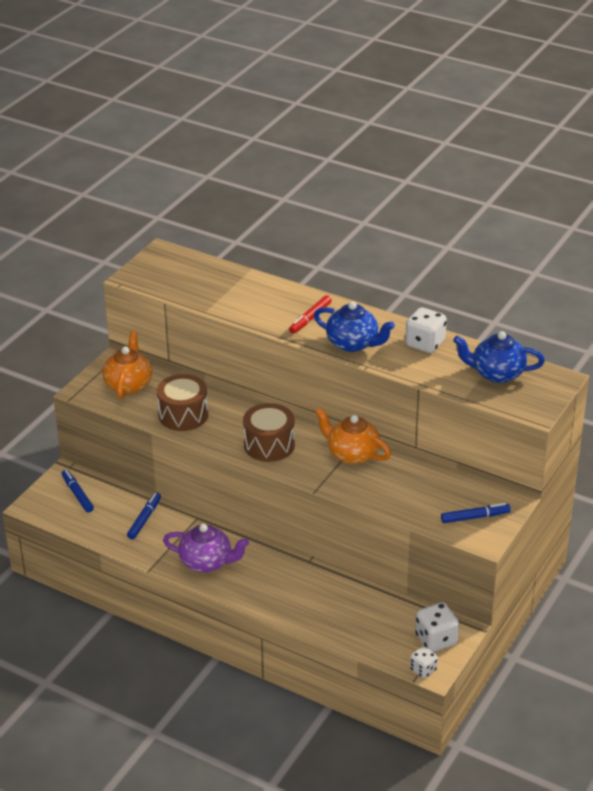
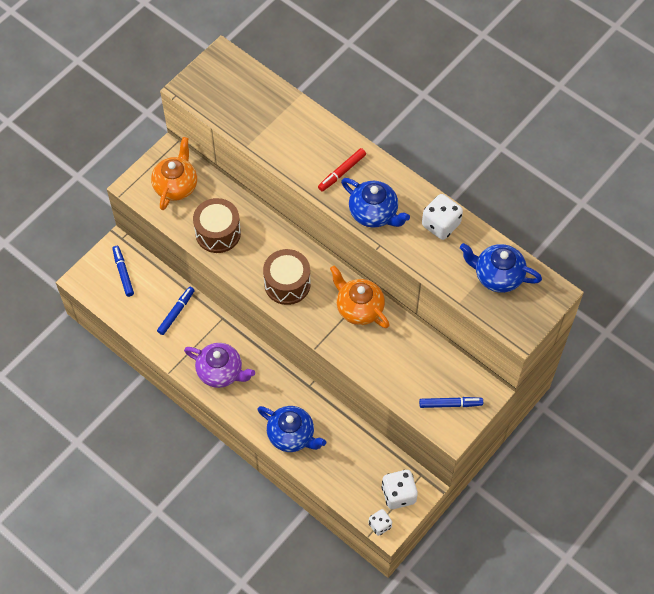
camera: 10 degrees right, 25 degrees up
(301, 605) = (292, 435): none -> blue teapot

